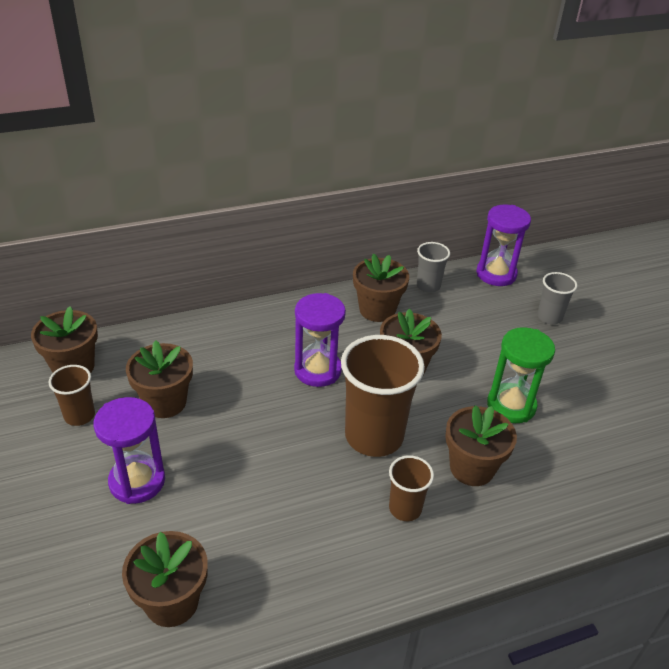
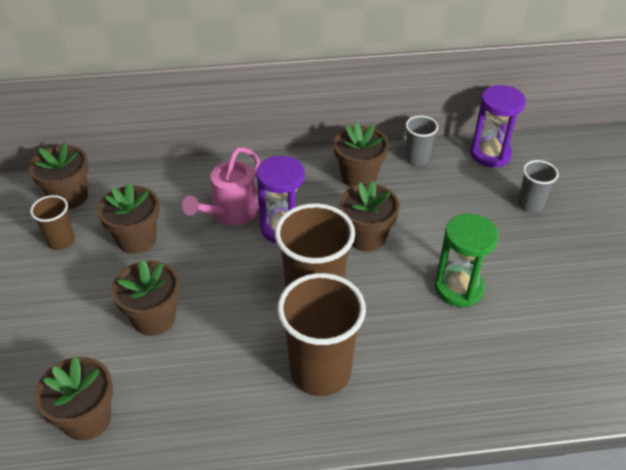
camera: 15 degrees right, 5 degrees up
(137, 481) = (91, 307): purple hourglass -> none
(258, 362) = (230, 213): none -> pink watering can
(405, 508) = (320, 371): brown cup -> brown cup, size x1.94
(472, 468) = (398, 343): brown flower pot -> brown flower pot (154, 318)

